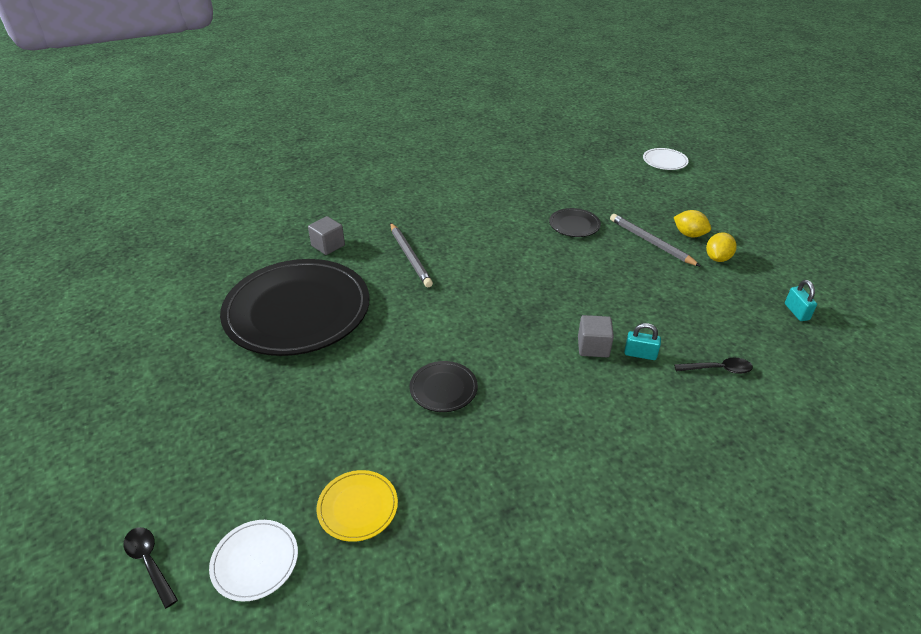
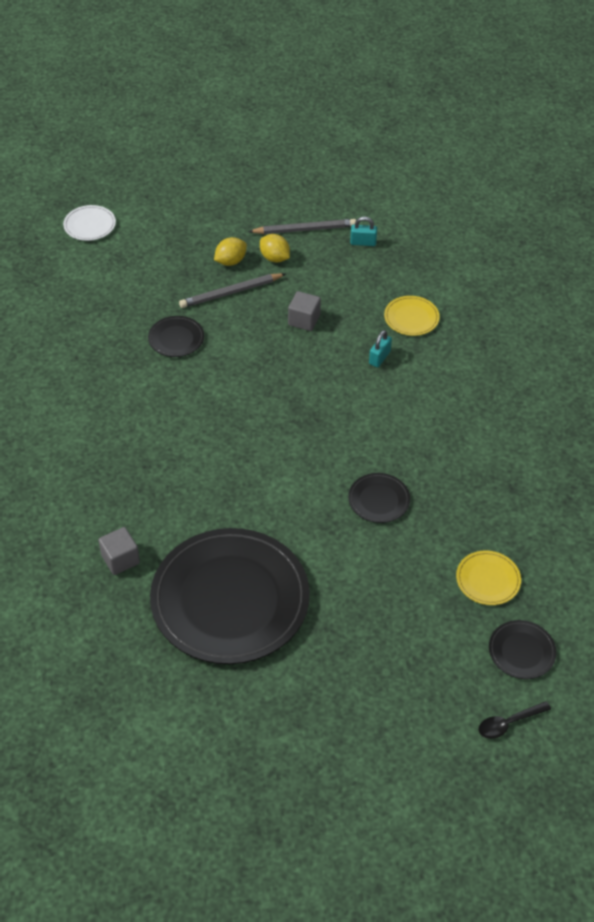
camera: 75 degrees left, 10 degrees up
(255, 561) = (521, 651): white plate -> black plate
(410, 256) = (174, 487): grey pencil -> grey pencil (304, 229)
(593, 347) = (361, 384): grey cube -> grey cube (304, 320)
(718, 369) = (411, 318): black spoon -> yellow plate

